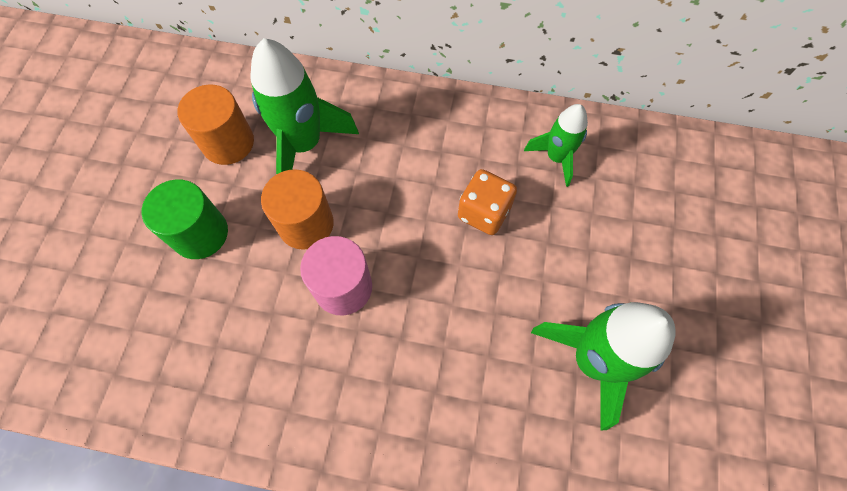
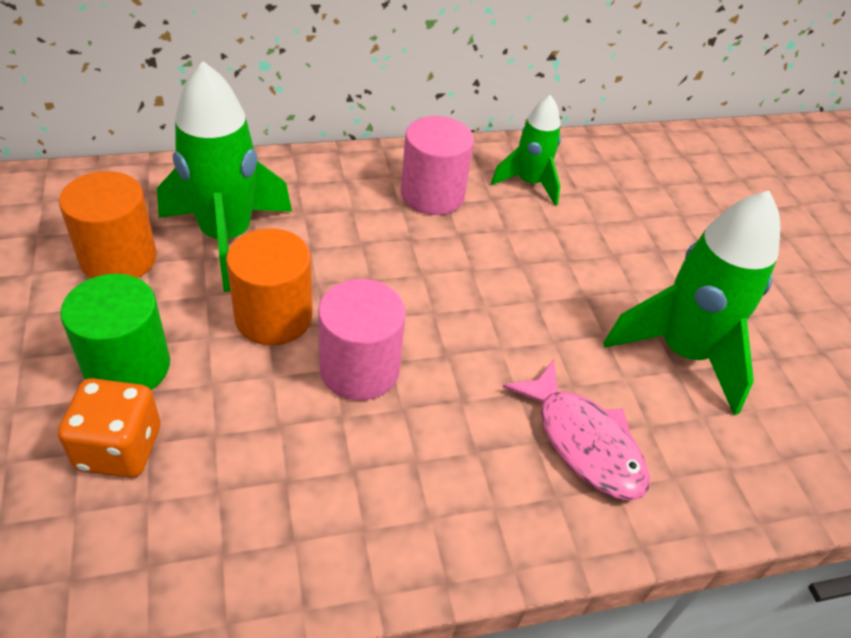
camera: 30 degrees left, 20 degrees down
(469, 407) = (584, 442): none -> pink fish
(471, 147) = (432, 194): none -> pink cylinder
(484, 212) = (483, 250): orange dice -> orange dice (119, 448)

